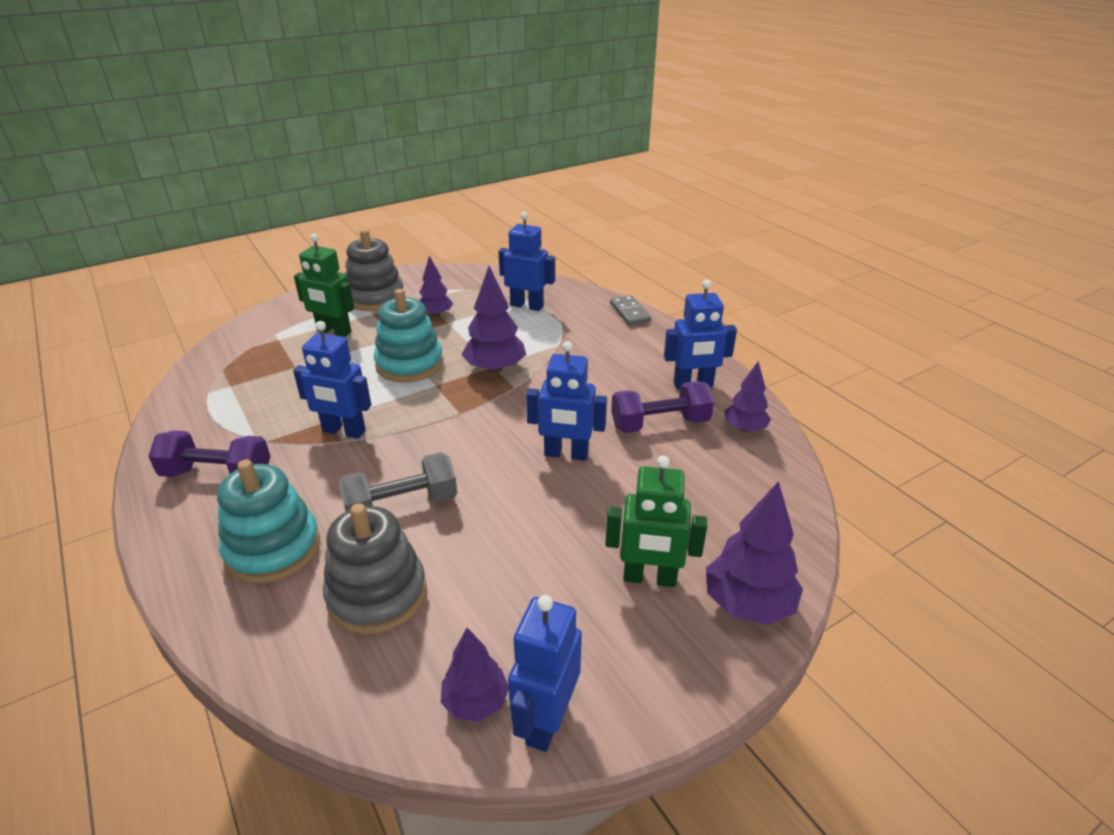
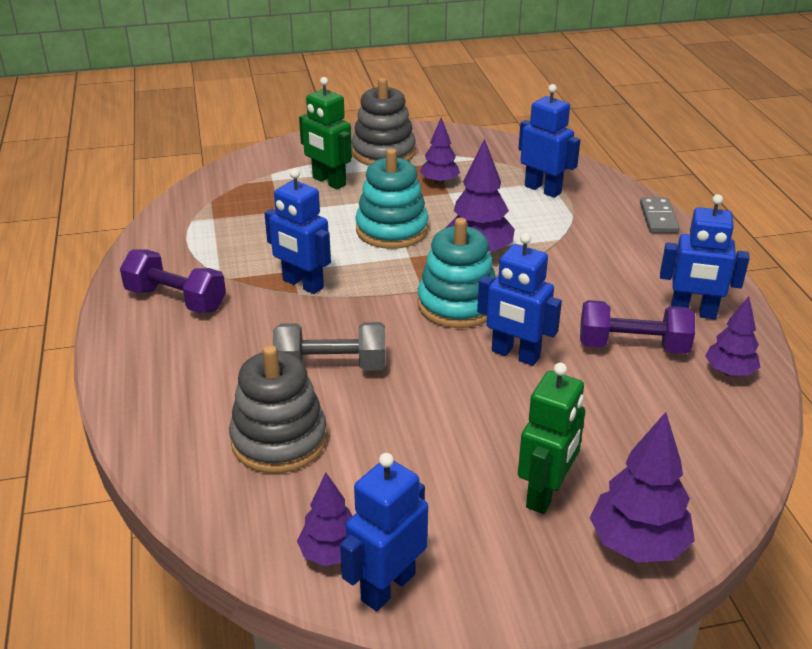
camera: 20 degrees right, 0 degrees up
(273, 548) = (202, 377): turquoise stacking toy -> turquoise stacking toy (457, 304)
(649, 578) = (546, 493): green robot -> green robot turned 90 degrees counterclockwise

